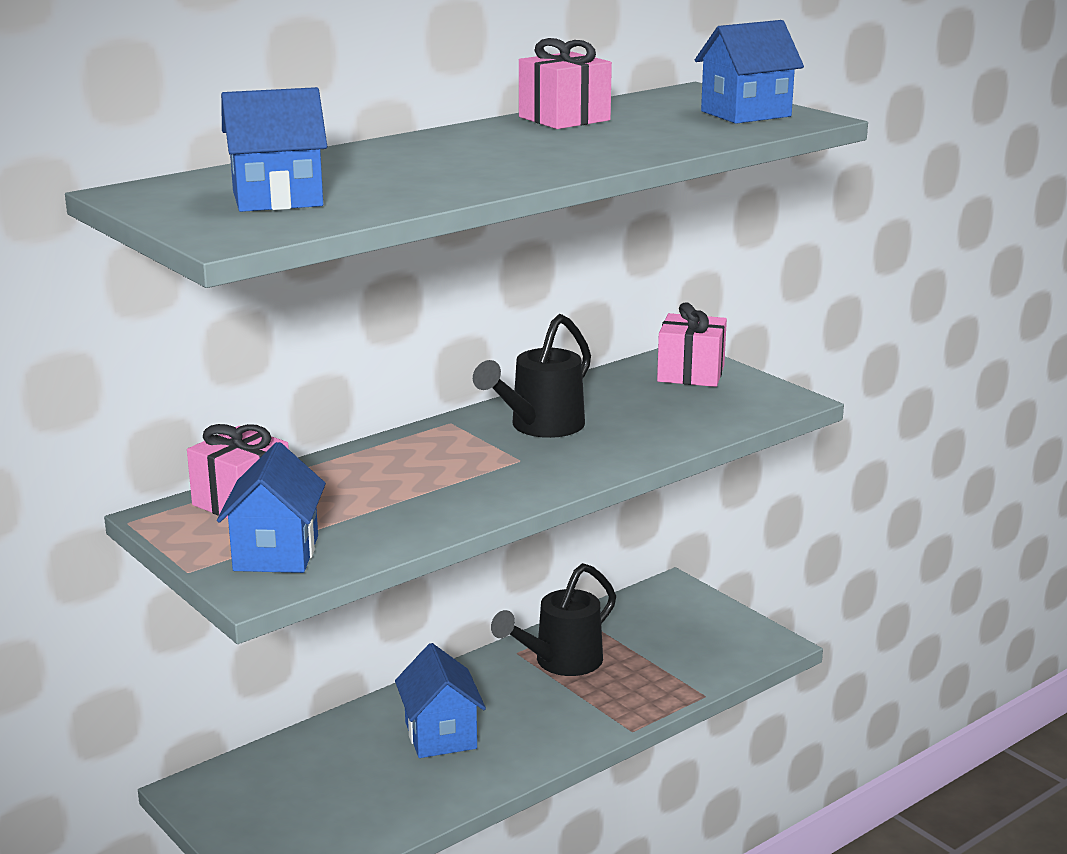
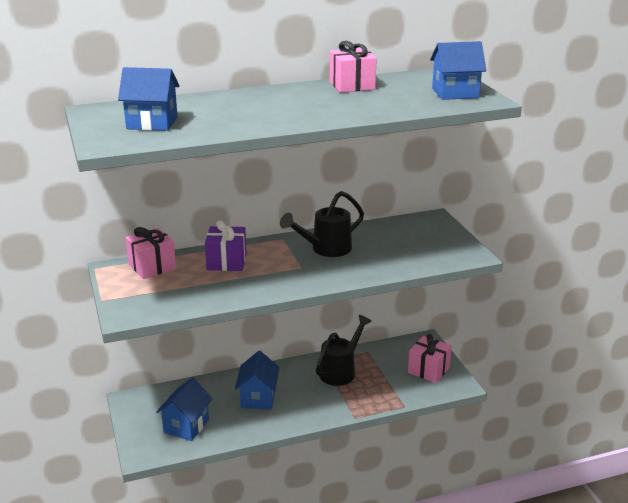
camera: 20 degrees right, 5 degrees up
(276, 553) = (147, 298): blue house -> blue house (186, 426)
(378, 472) = (226, 262): none -> purple gift
(560, 662) = (340, 371): black watering can -> black watering can turned 150 degrees clockwise
(691, 374) = (430, 230): pink gift -> pink gift (428, 370)

